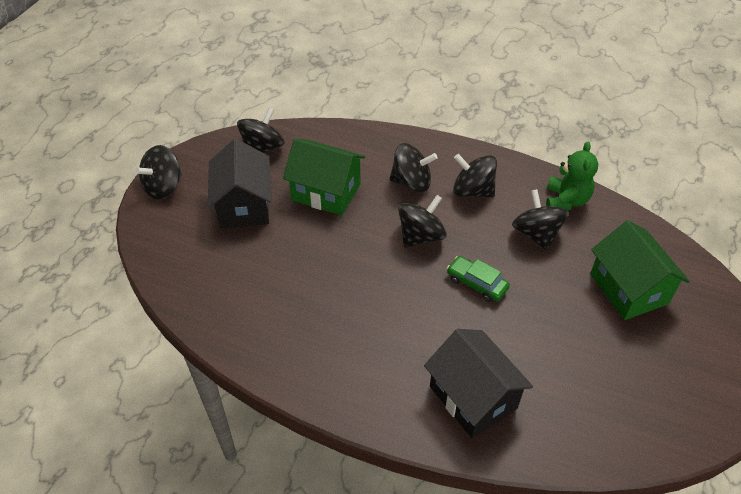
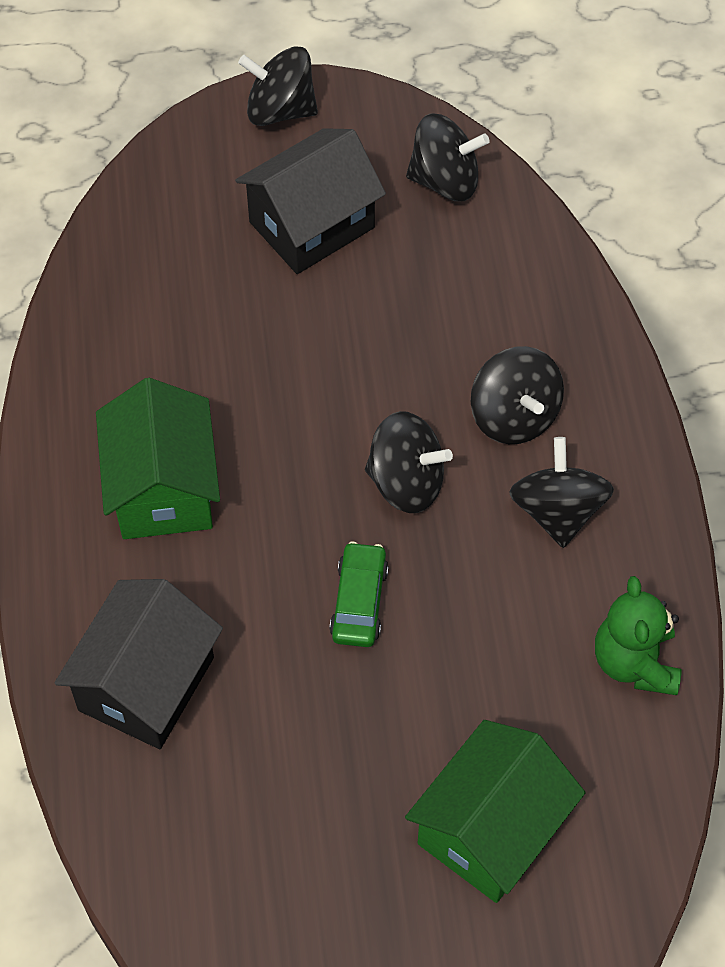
camera: 60 degrees right, 10 degrees up
(326, 192) = (411, 312): green house -> green house (163, 488)
(536, 234) = (523, 645): black spinning top -> none
(566, 200) = (634, 662): green teddy bear -> green teddy bear turned 105 degrees clockwise

